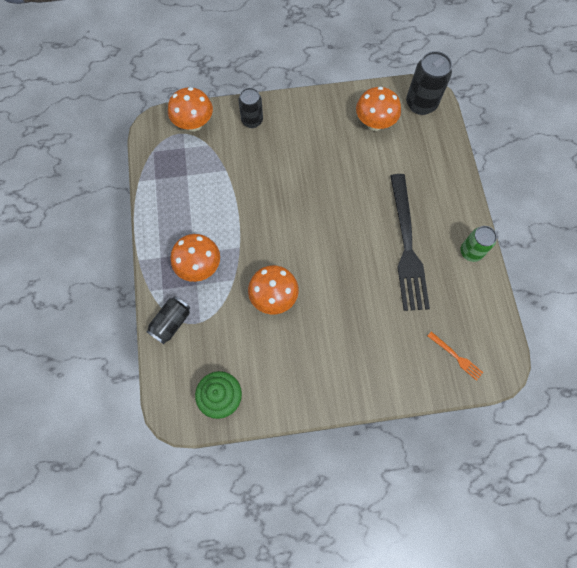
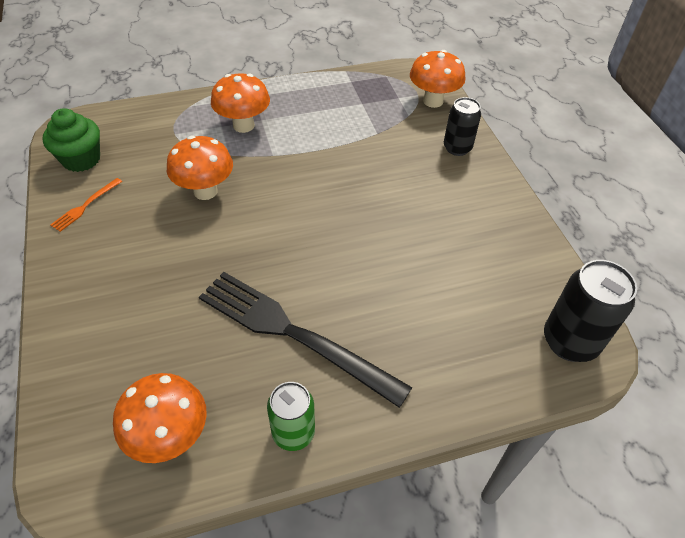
camera: 80 degrees right, 20 degrees down
(171, 322) = (175, 112): black can -> none
(374, 124) = (504, 279): orange mushroom -> orange mushroom (170, 437)
(406, 246) = (294, 334): black fork -> black fork turned 45 degrees clockwise
(456, 356) = (102, 414): orange fork -> orange fork (86, 206)

